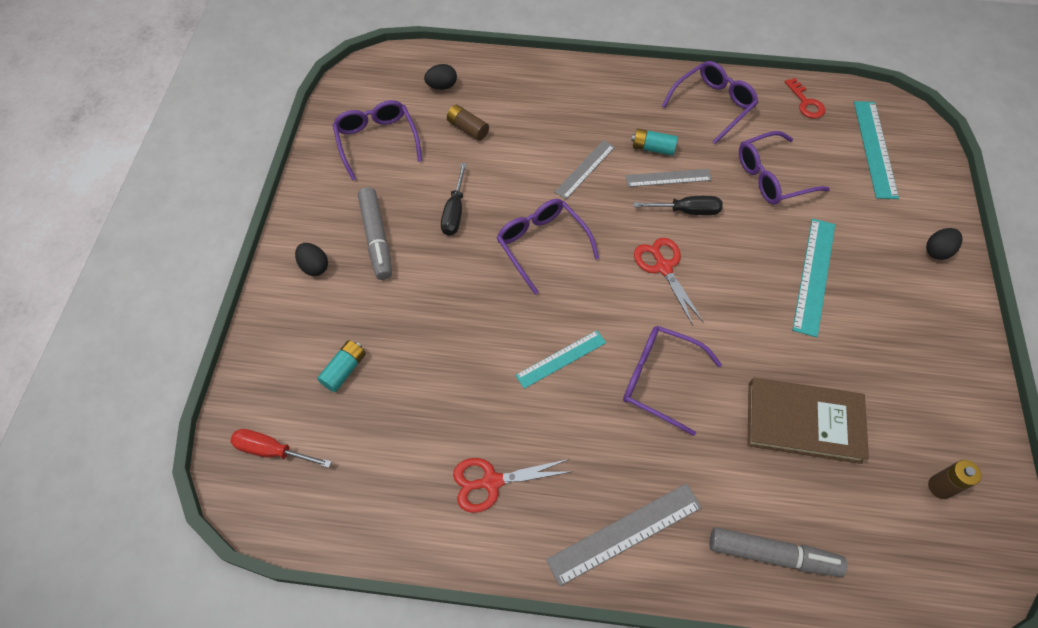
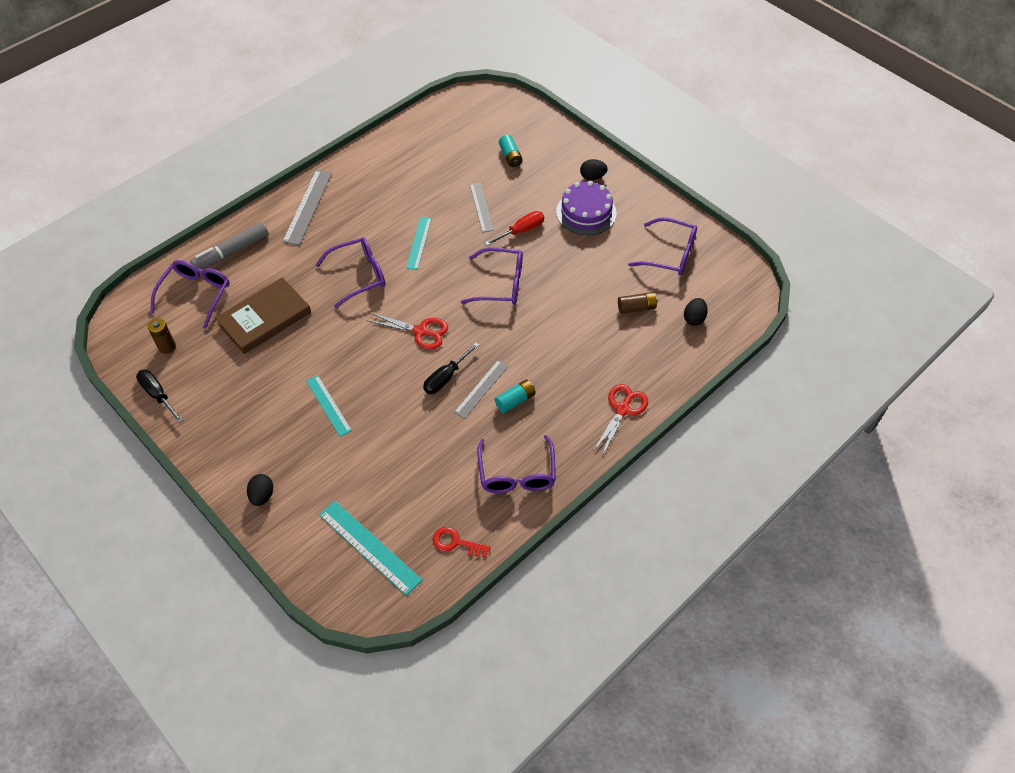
camera: 130 degrees right, 5 degrees down
(272, 451) = (493, 112): red screwdriver -> red screwdriver (521, 231)
(376, 238) = (586, 212): grey marker -> purple cake
(454, 211) = (570, 259): black screwdriver -> black screwdriver (158, 395)
(491, 482) = (388, 176): red scissors -> red scissors (622, 409)
(585, 169) = (536, 347): grey ruler -> grey ruler (481, 207)
(772, 177) = (418, 452): purple glasses -> purple glasses (196, 294)
(814, 276) = (328, 405): turquoise ruler -> turquoise ruler, size x0.66

